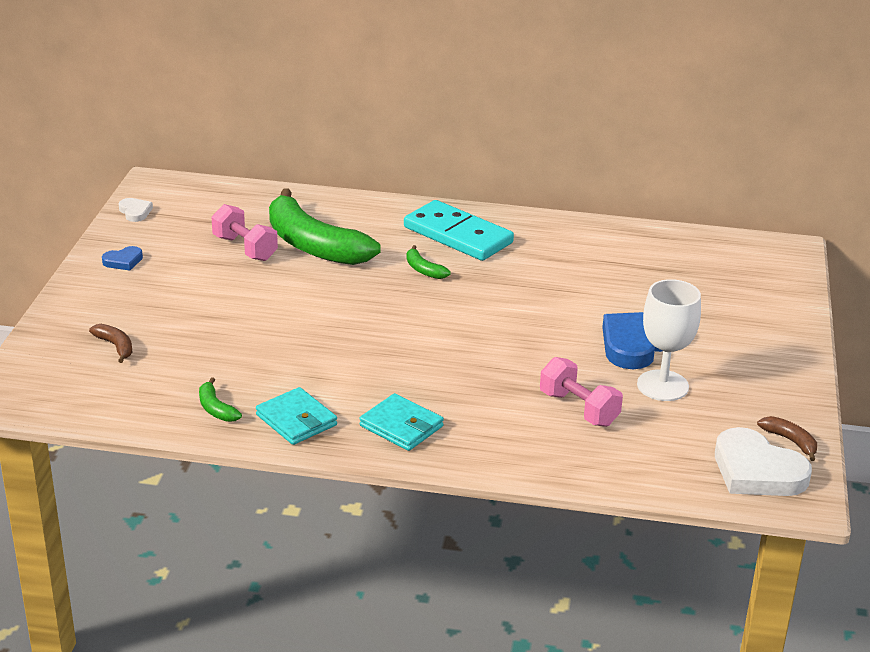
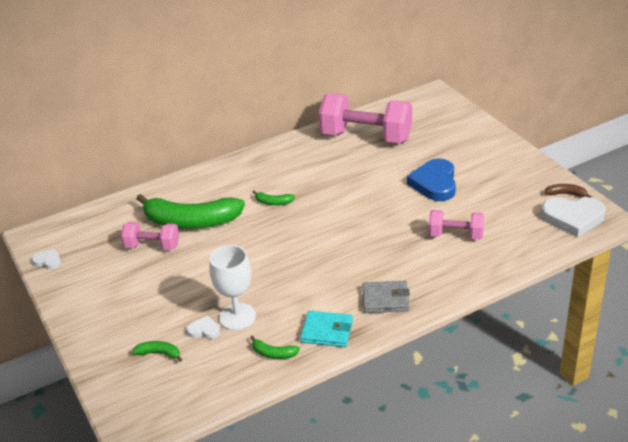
camera: 35 degrees left, 5 degrees up
(116, 346) = (159, 353): brown banana -> green banana
(123, 261) = (86, 297): blue heart -> none
(183, 350) = (204, 330): none -> white heart
(401, 426) = (385, 299): turquoise wallet -> grey wallet
(457, 235) = (264, 172): turquoise domino -> none
(628, 256) = (366, 137): none -> pink dumbbell
(662, 386) = (476, 199): white goblet -> white goblet (237, 317)

